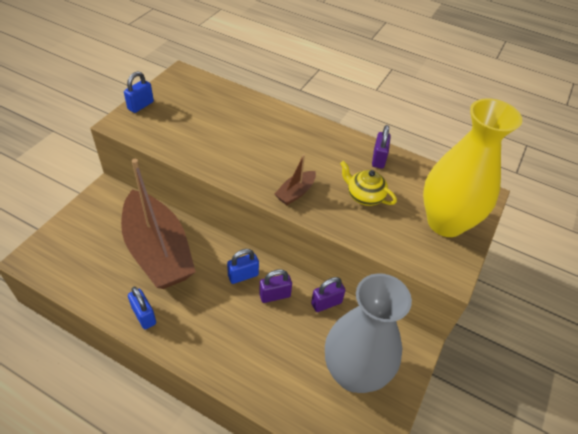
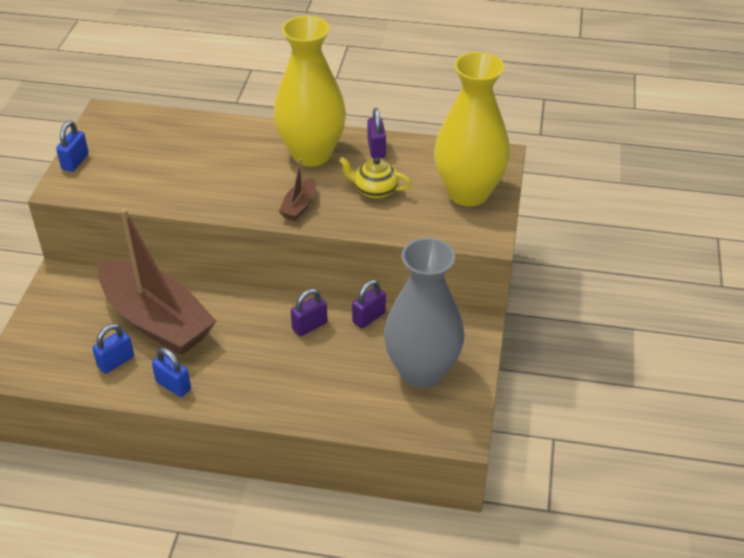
camera: 15 degrees left, 5 degrees down
(243, 275) = (266, 317): blue padlock -> blue padlock (116, 362)
(323, 149) = (311, 154): none -> yellow vase

